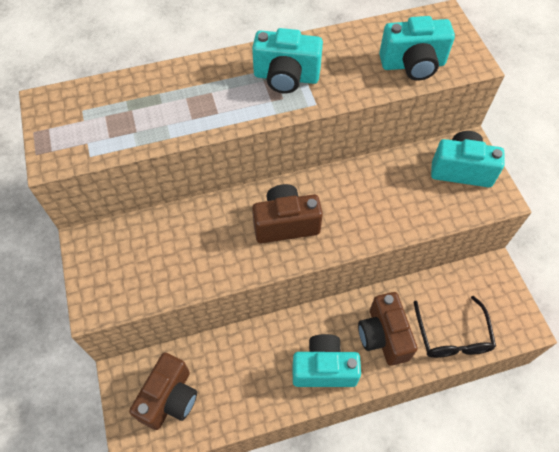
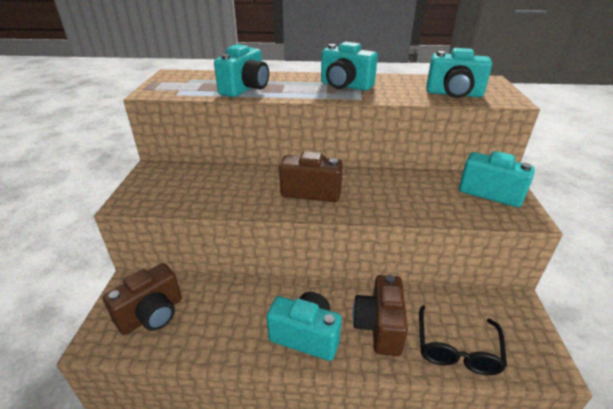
camera: 20 degrees right, 25 degrees down
(169, 118) = (245, 89): none -> turquoise camera

